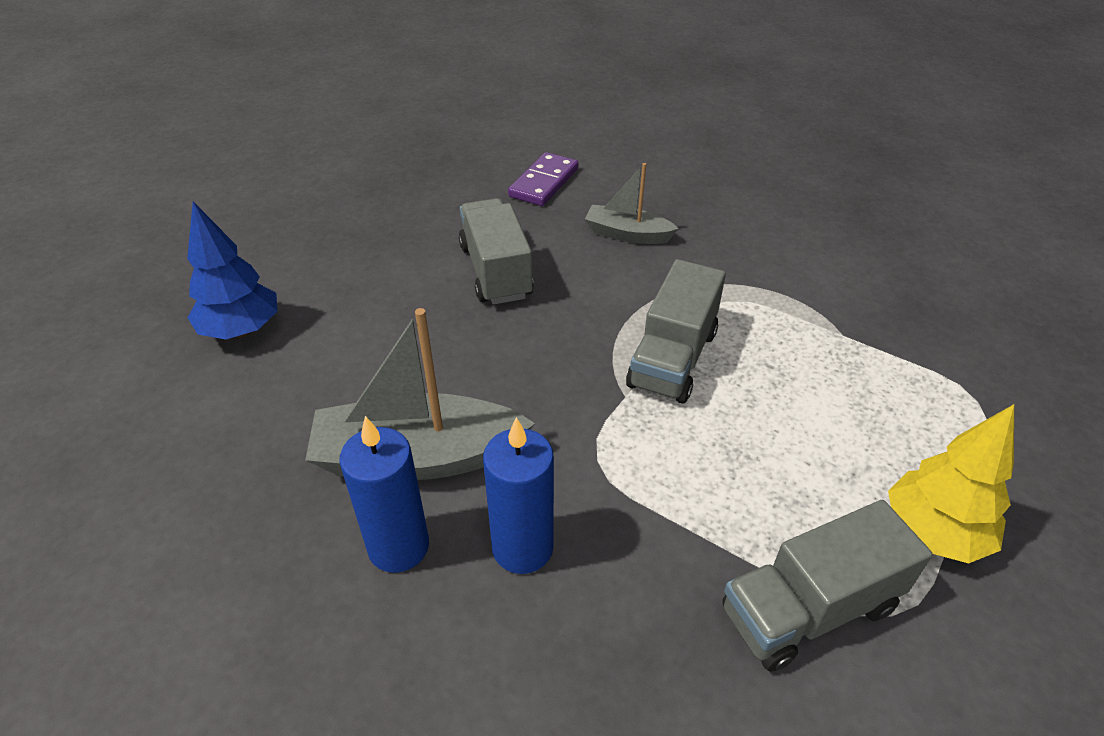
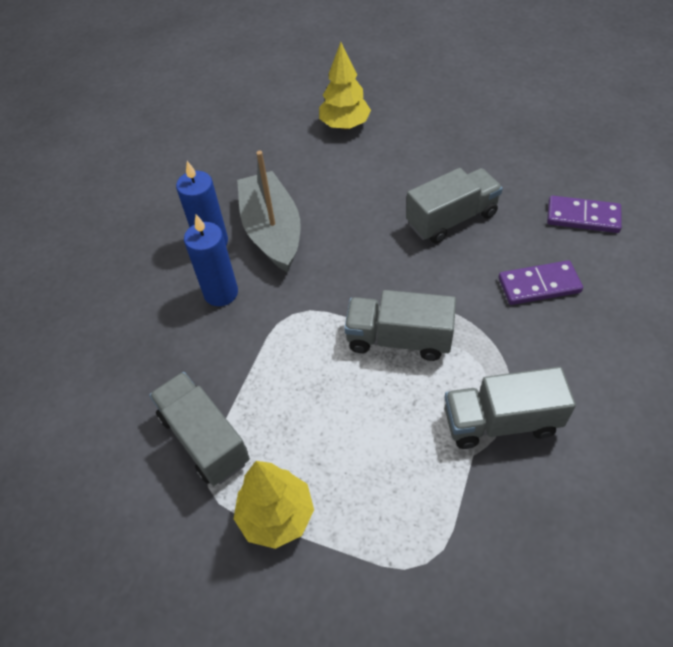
camera: 80 degrees right, 10 degrees up
(241, 330) = (345, 125): blue tree -> yellow tree
(627, 234) = (539, 285): grey boat -> purple domino
(802, 305) = (501, 421): none -> grey truck

